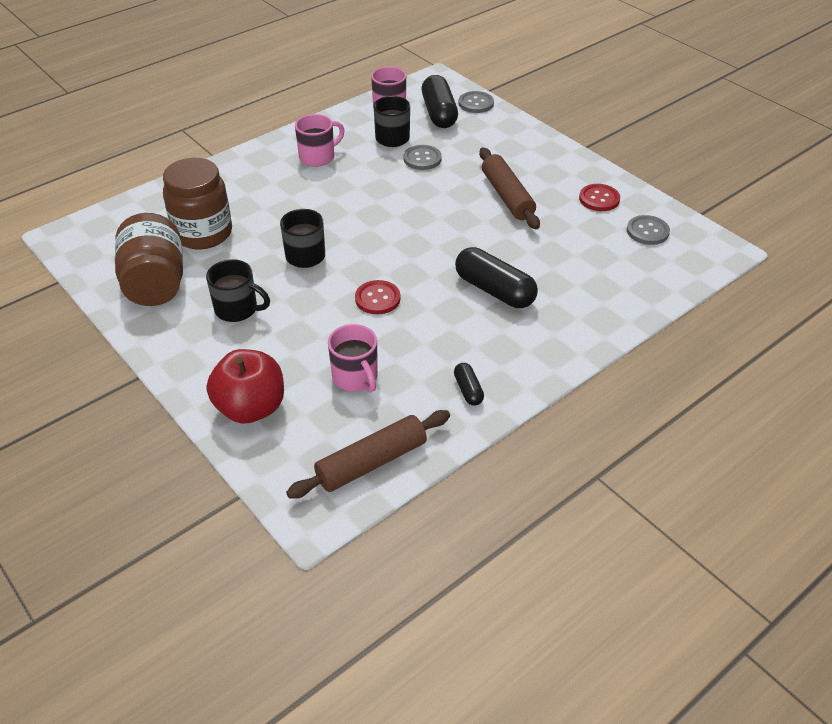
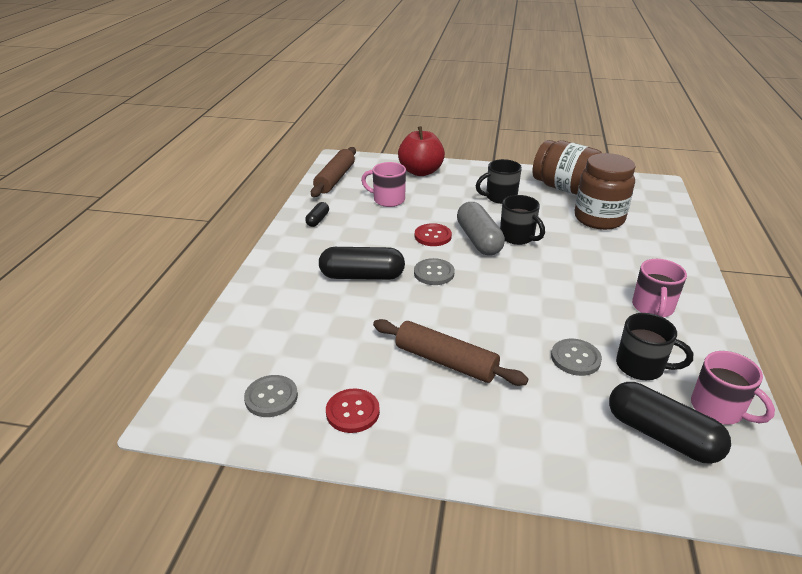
camera: 140 degrees right, 10 degrees down
(343, 271) = (478, 240): none -> grey capsule
(468, 390) = (317, 220): black capsule -> black capsule turned 75 degrees clockwise
(476, 103) = (656, 487): grey button -> grey button (434, 273)

